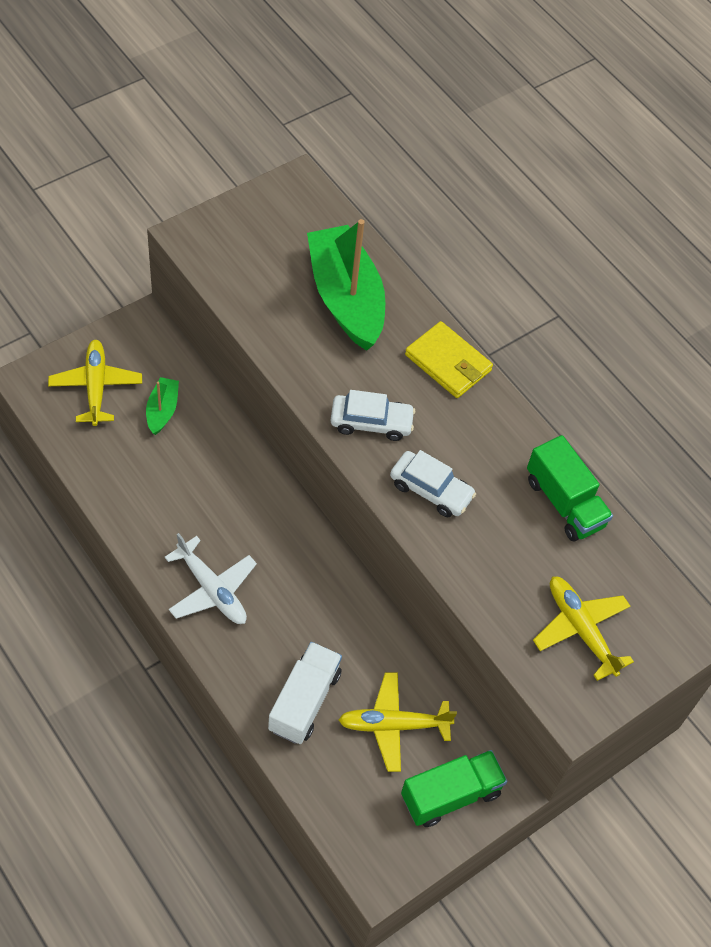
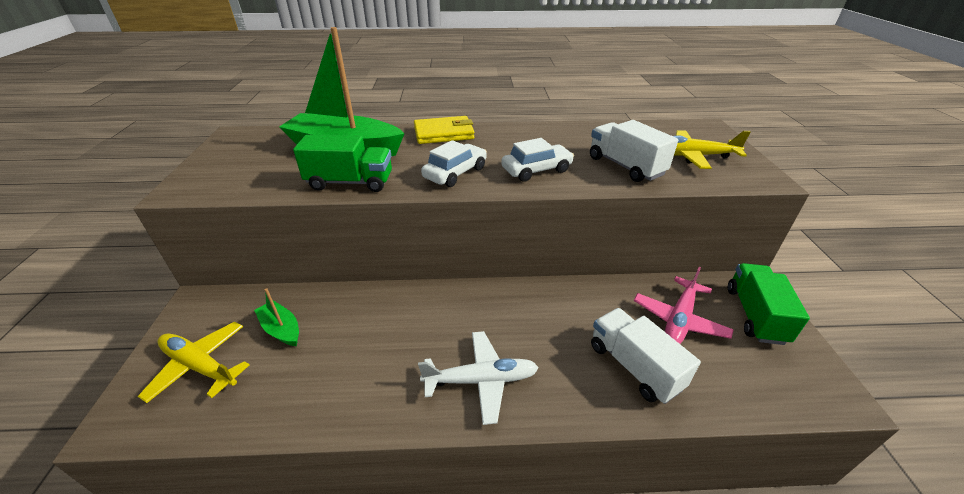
camera: 50 degrees left, 20 degrees down
(394, 725) = (679, 319): yellow plane -> pink plane
(502, 569) = (625, 166): none -> white truck
(564, 502) = (587, 132): green truck -> green truck (350, 182)

